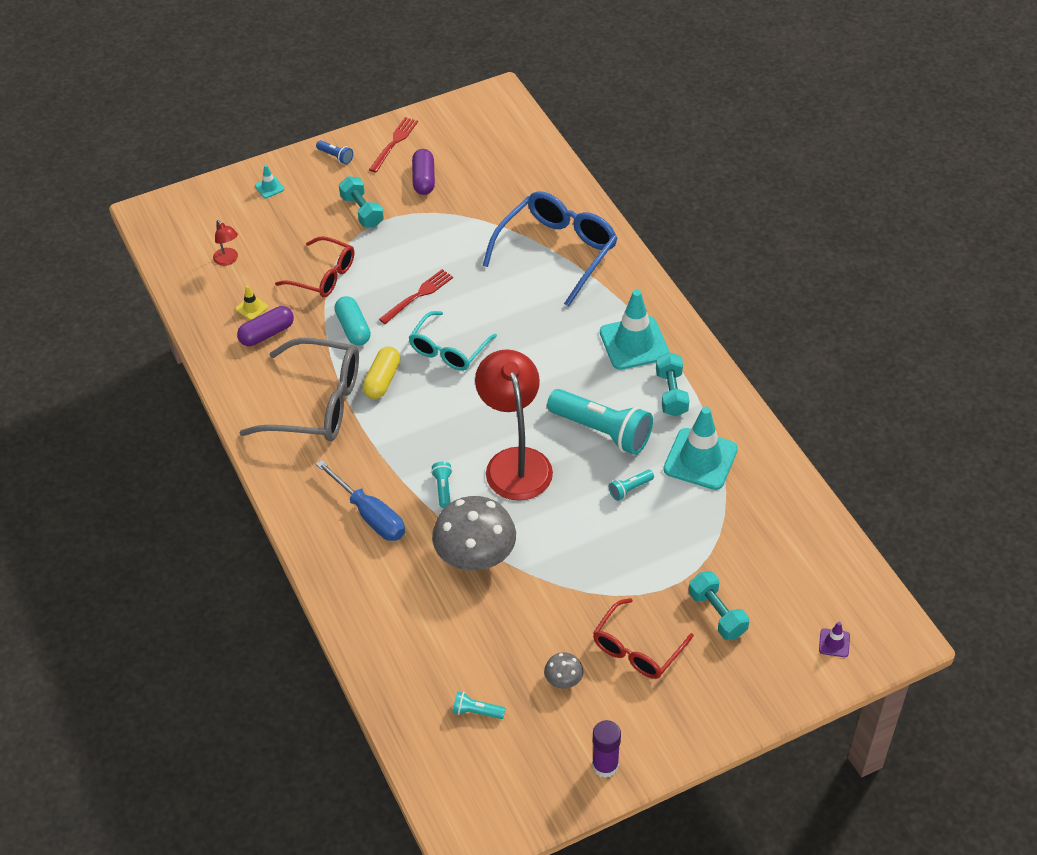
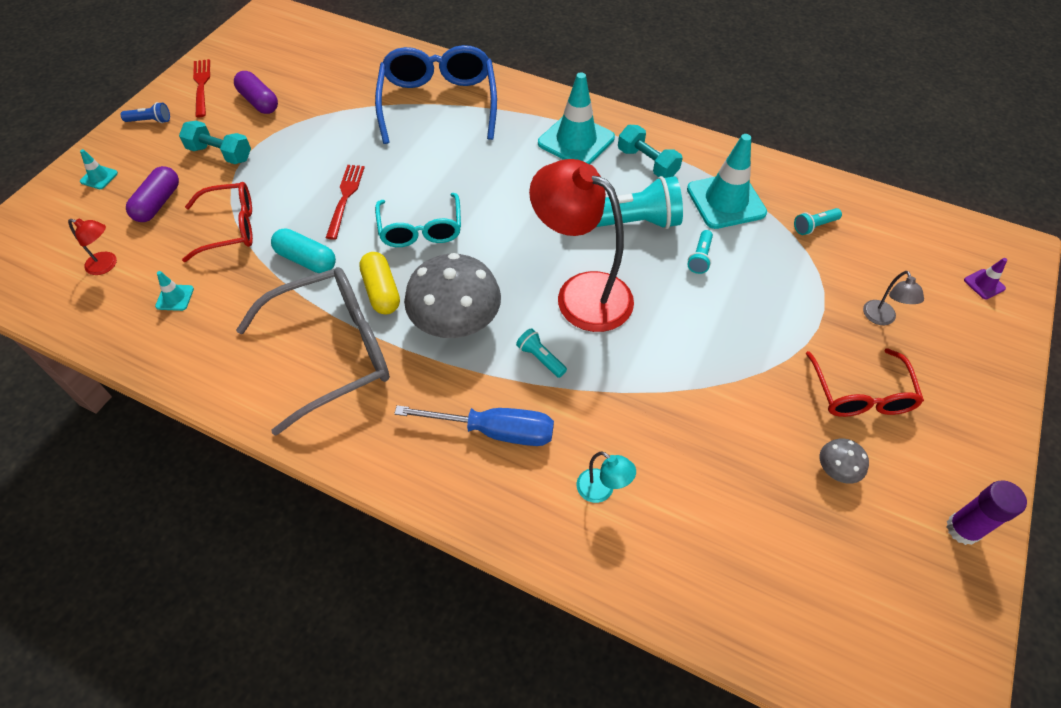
camera: 40 degrees left, 5 degrees up
(251, 308) = (175, 297): yellow traffic cone -> turquoise traffic cone
(267, 334) = (215, 314): purple capsule -> purple capsule (158, 203)
(400, 591) = (601, 490): none -> turquoise lamp
(475, 555) = (634, 403): grey mushroom -> grey mushroom (455, 321)
(476, 711) = (801, 565): turquoise flashlight -> turquoise flashlight (814, 226)
(717, 614) = (881, 318): turquoise dumbbell -> grey lamp

